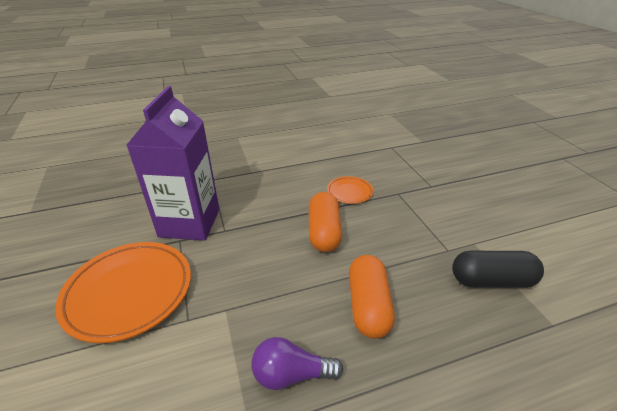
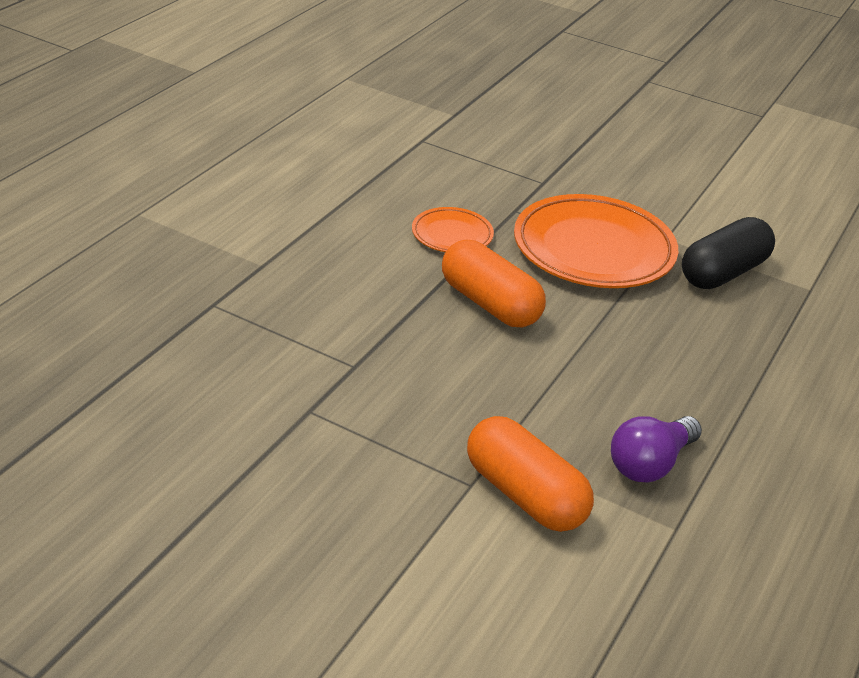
camera: 45 degrees left, 0 degrees up
(129, 292) = (348, 503): orange plate -> orange plate (593, 249)
(190, 223) = (286, 382): purple carton -> none
(368, 306) = (641, 360): orange capsule -> orange capsule (525, 495)

